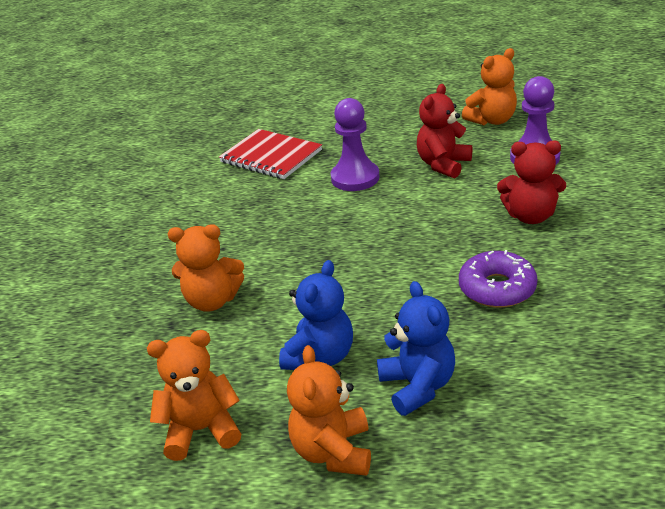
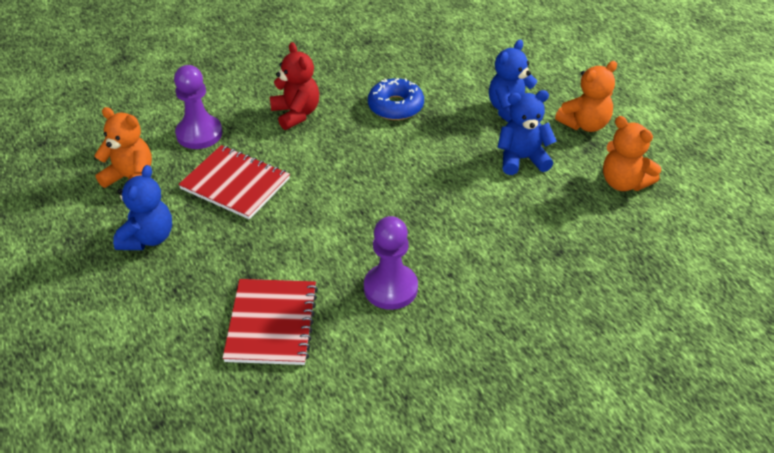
camera: 125 degrees left, 10 degrees up
(212, 301) = (516, 242): orange teddy bear -> none
(355, 178) = (286, 234): purple pawn -> purple pawn (390, 288)
(410, 121) = (148, 238): none -> blue teddy bear
(443, 165) = (235, 184): red teddy bear -> red notebook
(497, 288) = (395, 106): purple donut -> blue donut

